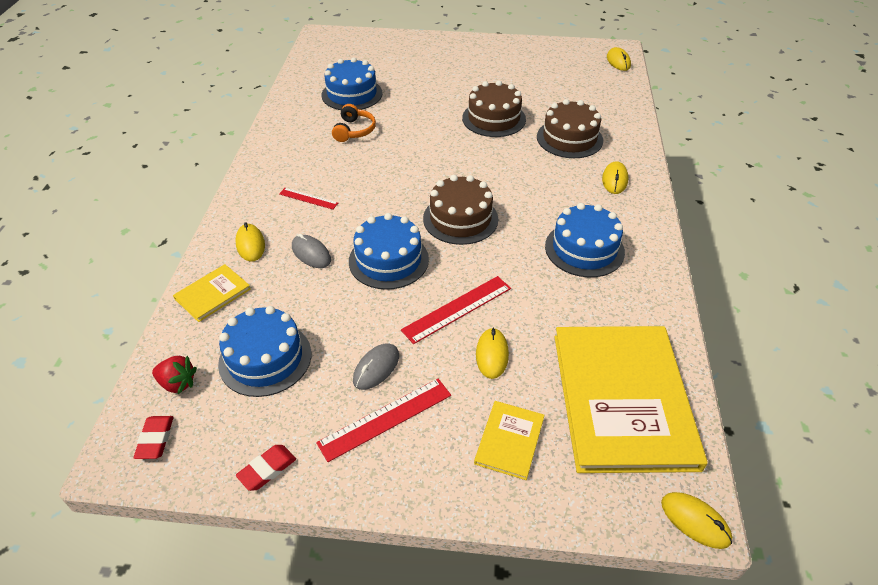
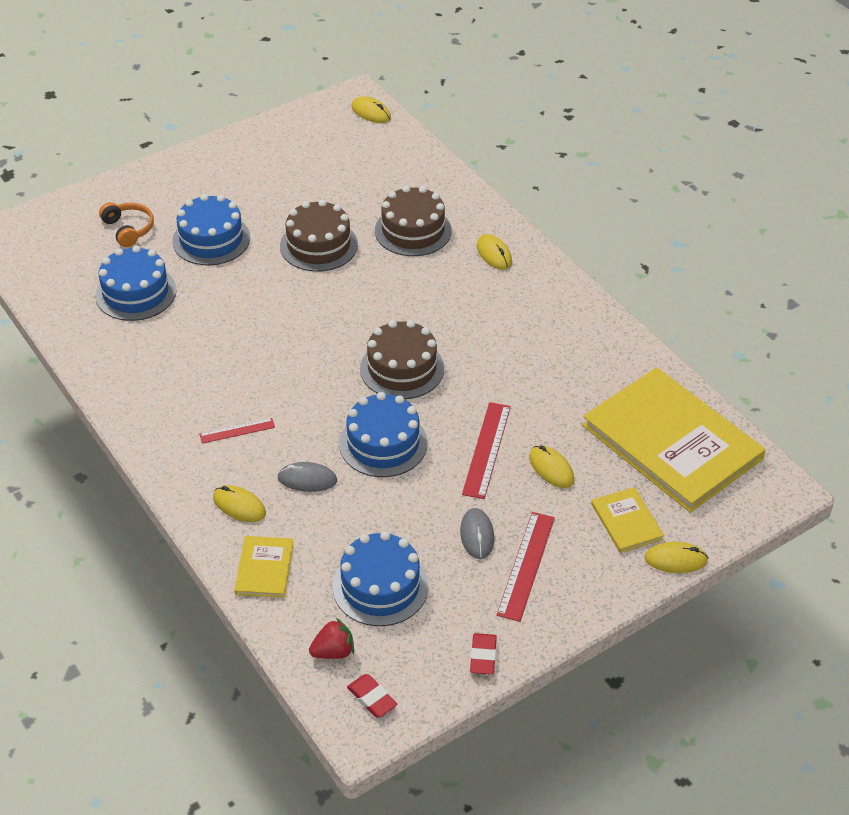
camera: 40 degrees left, 0 degrees up
(354, 130) = (192, 334): orange headphones -> orange headphones (128, 229)
(584, 249) = (532, 336): blue cake -> blue cake (211, 239)
(695, 521) = (784, 493): yellow mouse -> yellow mouse (675, 560)

